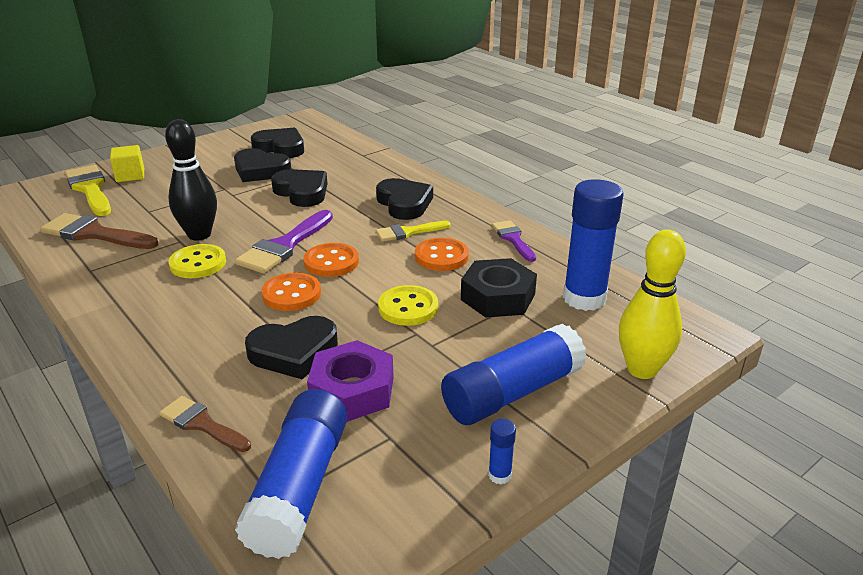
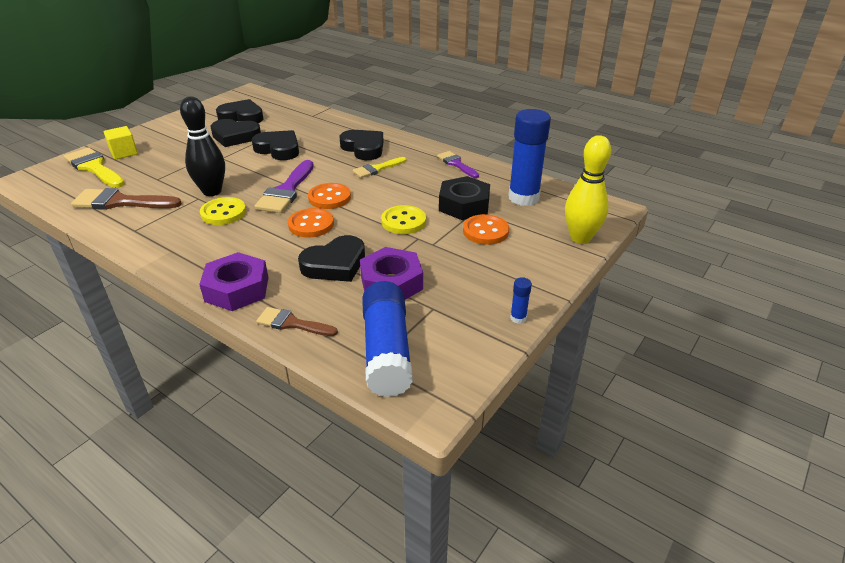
camera: 15 degrees left, 5 degrees up
(161, 365) = (237, 289): none -> purple nut
(441, 256) = (410, 183): orange button -> orange button (485, 231)
(512, 393) = (503, 266): blue glue stick -> none

